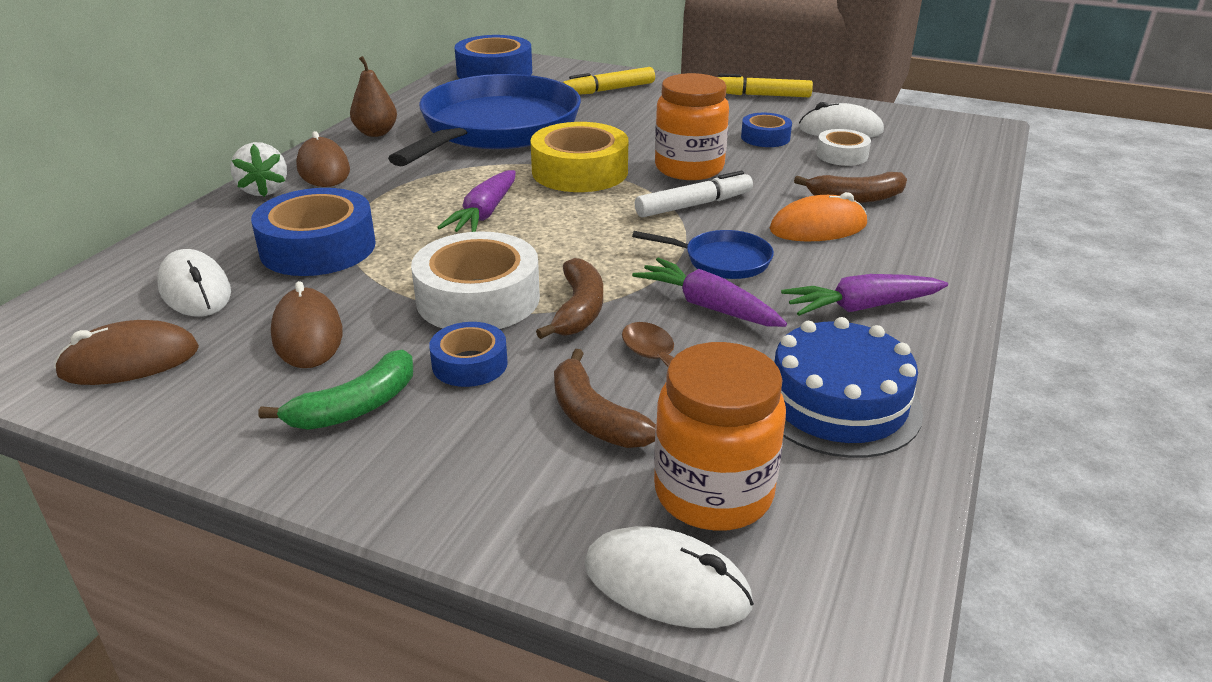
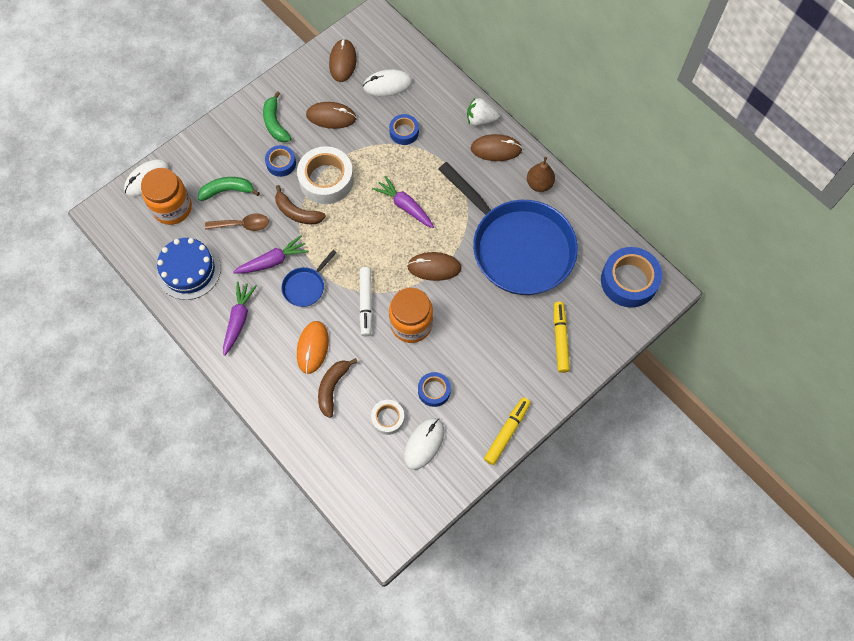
camera: 115 degrees right, 35 degrees up
(318, 248) = (404, 132): blue tape -> blue tape, size x0.55
(580, 171) = (434, 267): yellow tape -> brown mouse
(594, 417) = (227, 191): brown banana -> green banana

